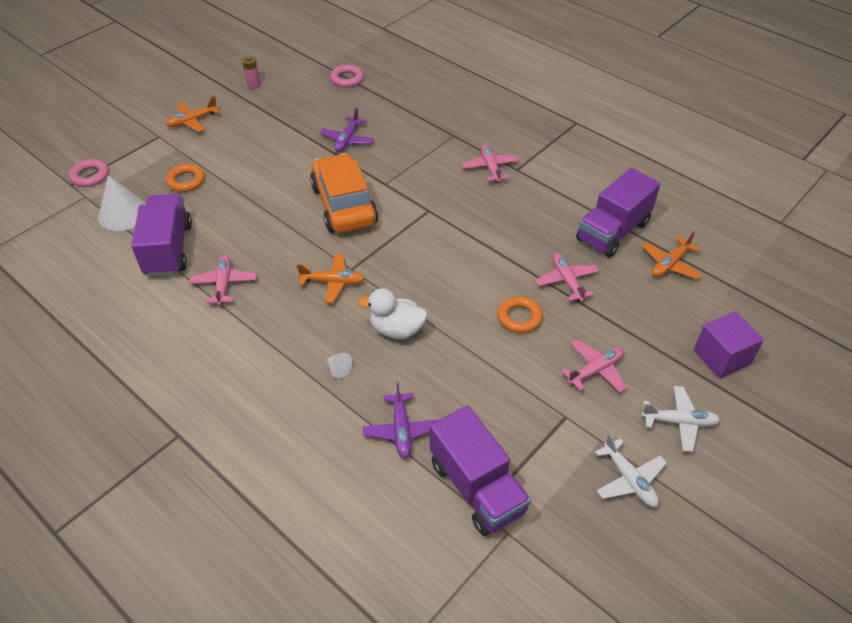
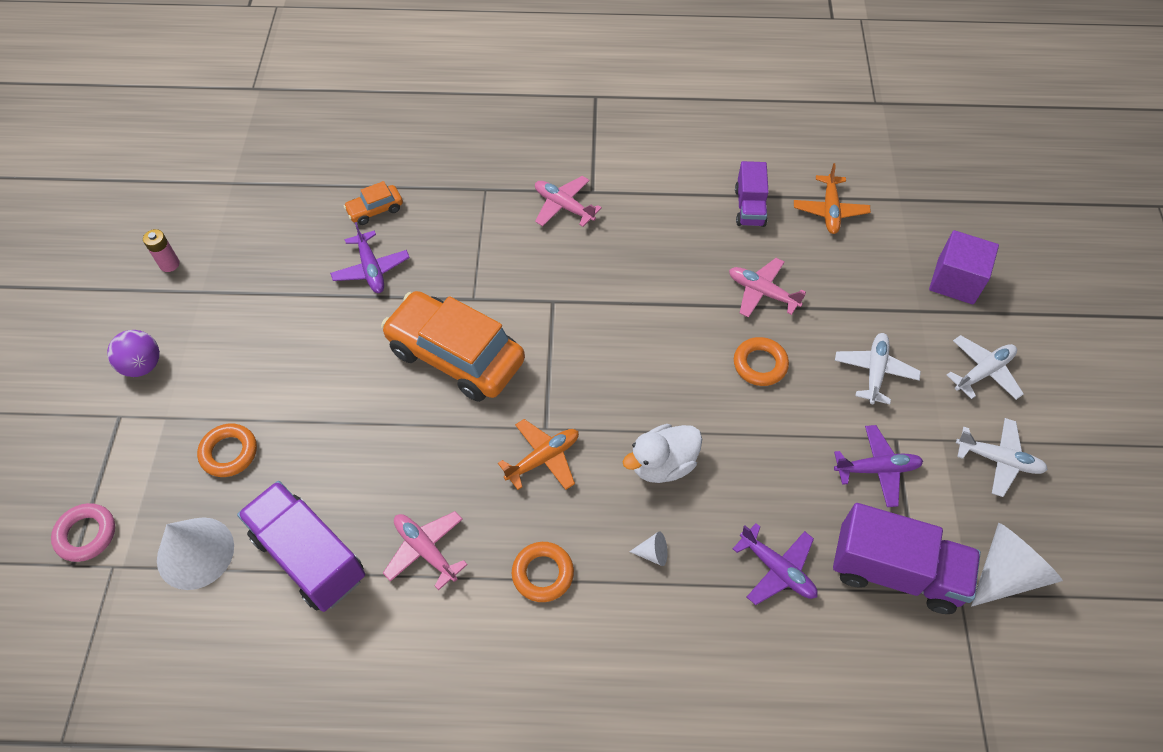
camera: 40 degrees left, 10 degrees up
(192, 121) = (143, 365): orange plane -> purple ball
(268, 336) = (543, 574): none -> orange ring
(347, 79) = (284, 186): pink ring -> none
(381, 114) = (375, 210): none -> orange car
(532, 424) = (877, 469): none -> purple plane
(555, 546) = (1006, 572): none -> white cone
(595, 370) = (874, 371): pink plane -> white plane
(612, 231) = (749, 207): purple truck -> purple truck, size x0.59

